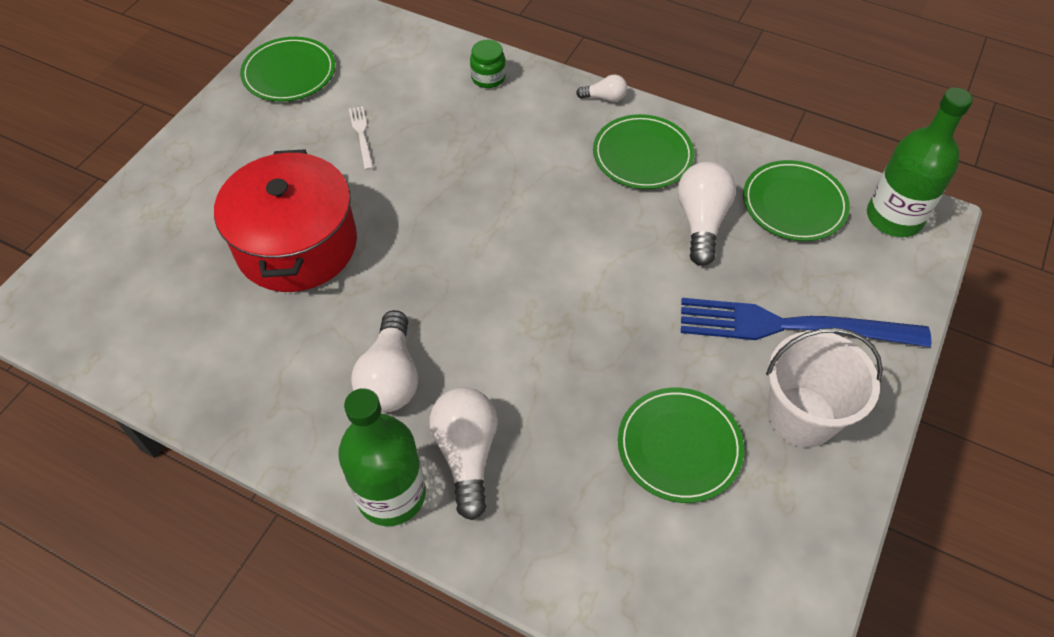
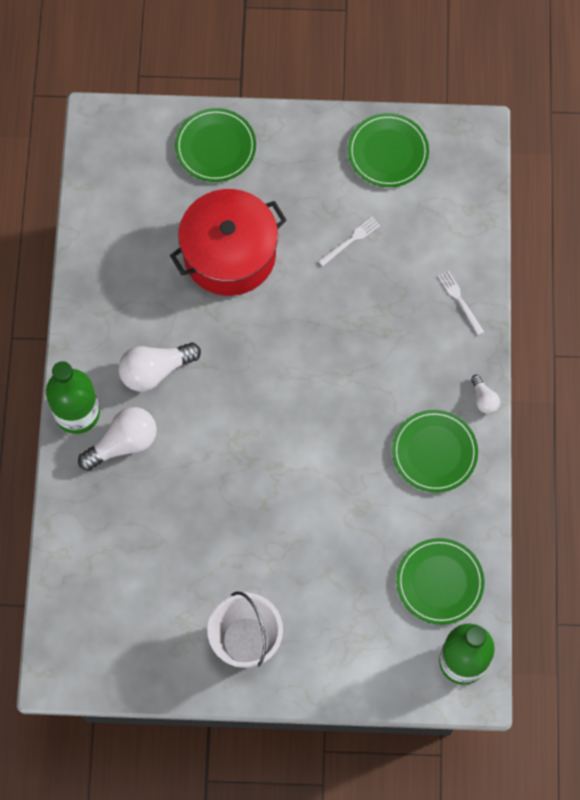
camera: 65 degrees right, 15 degrees up
(488, 78) = (460, 301): green jar -> white fork
(679, 446) = (188, 570): green plate -> green plate (215, 147)
(701, 222) = (386, 520): white light bulb -> none
(792, 326) = (319, 613): blue fork -> none

